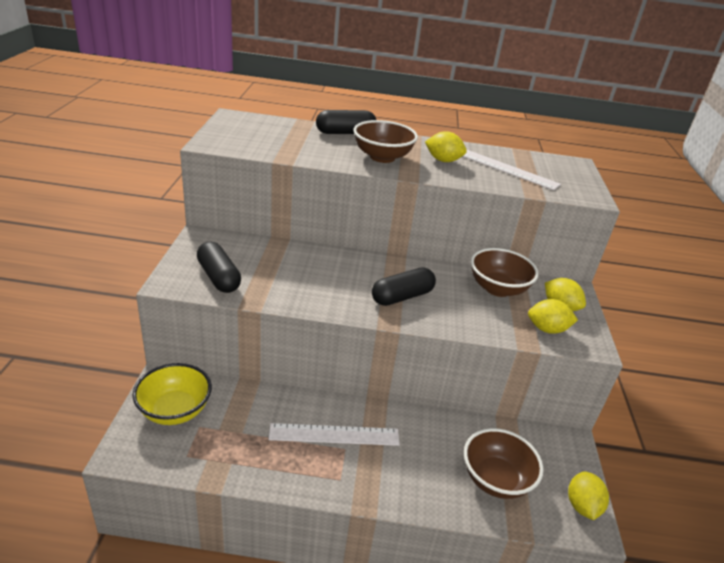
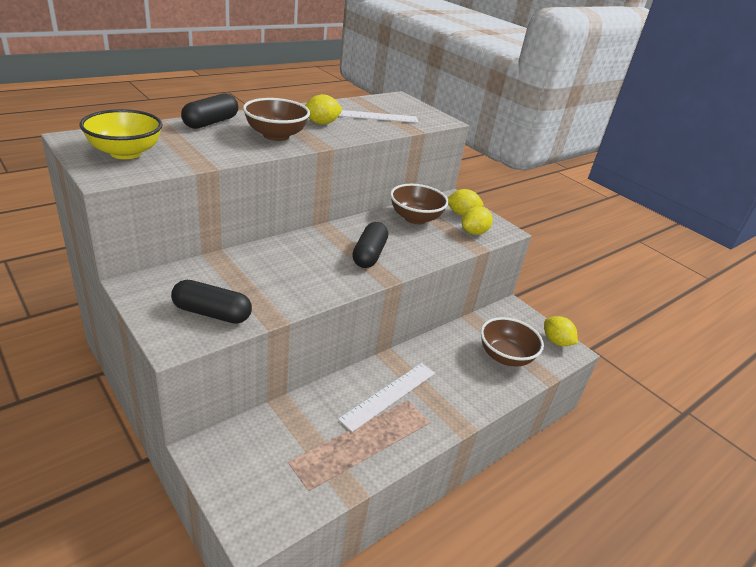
camera: 45 degrees left, 0 degrees up
(175, 410) = (250, 464): yellow bowl -> yellow bowl (125, 153)

